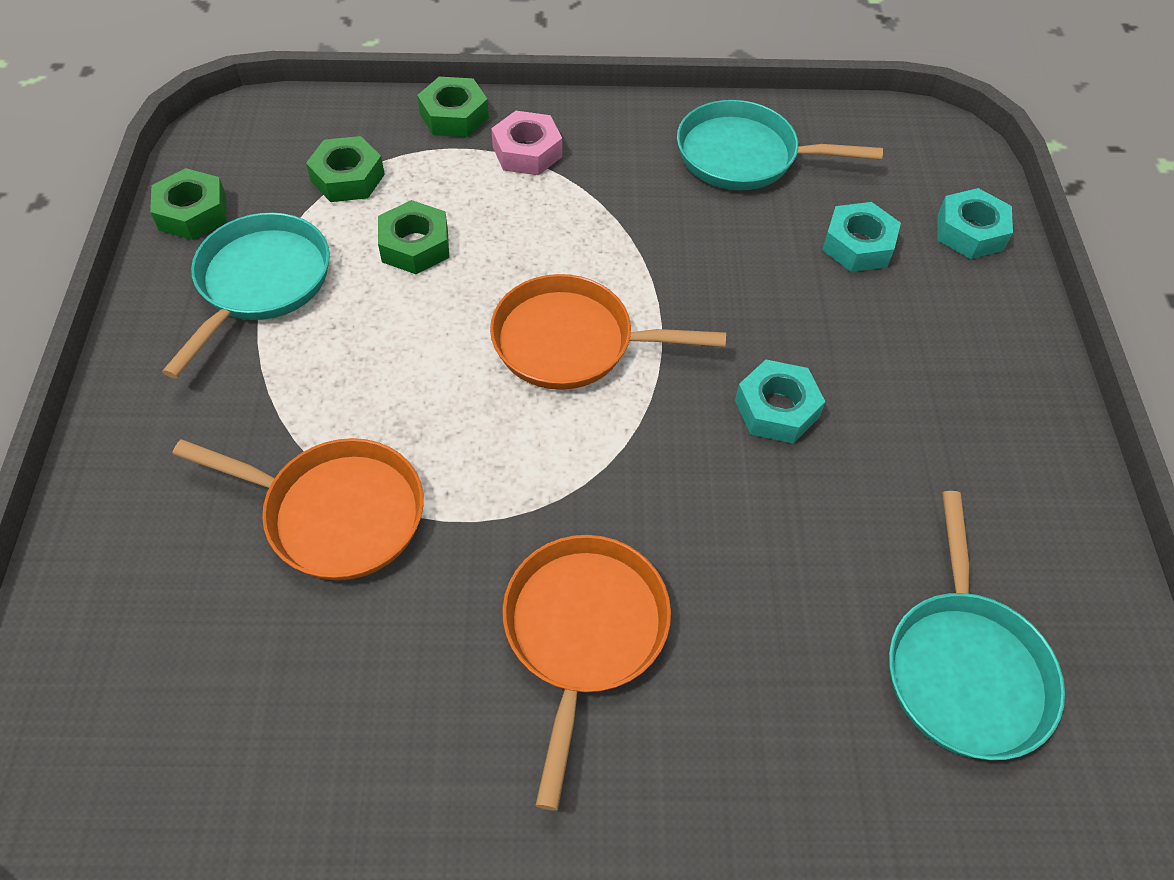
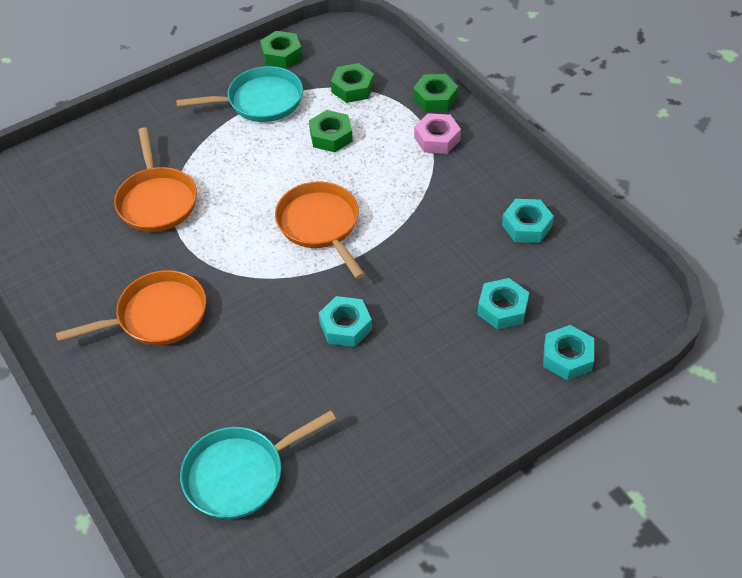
camera: 60 degrees right, 5 degrees down
(745, 156) = (526, 226): turquoise pan -> turquoise nut

